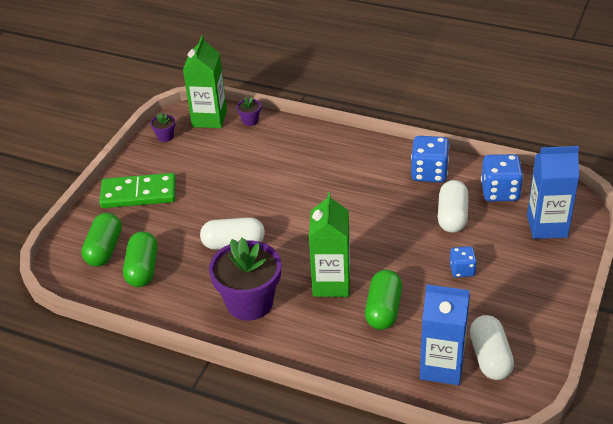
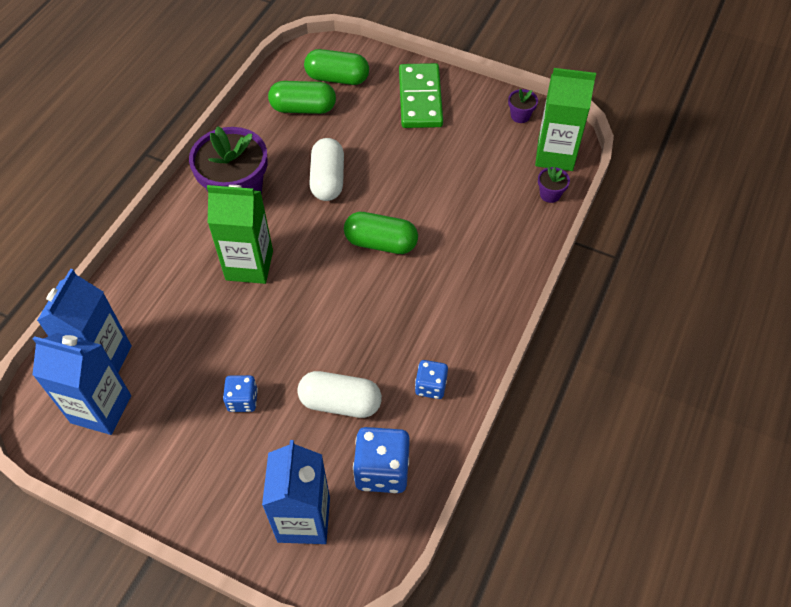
camera: 90 degrees right, 15 degrees up
(383, 310) = (198, 311): green capsule -> green capsule (381, 243)
(429, 173) = (430, 386): blue dice -> blue dice, size x0.60
(490, 357) = (101, 409): white capsule -> blue carton

